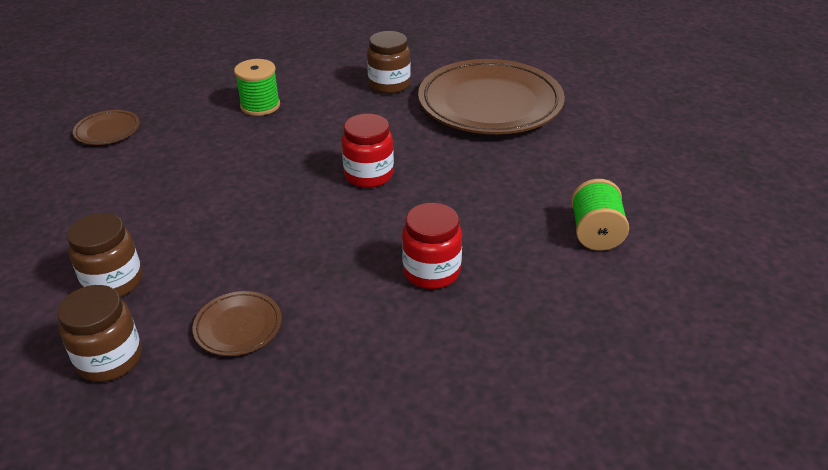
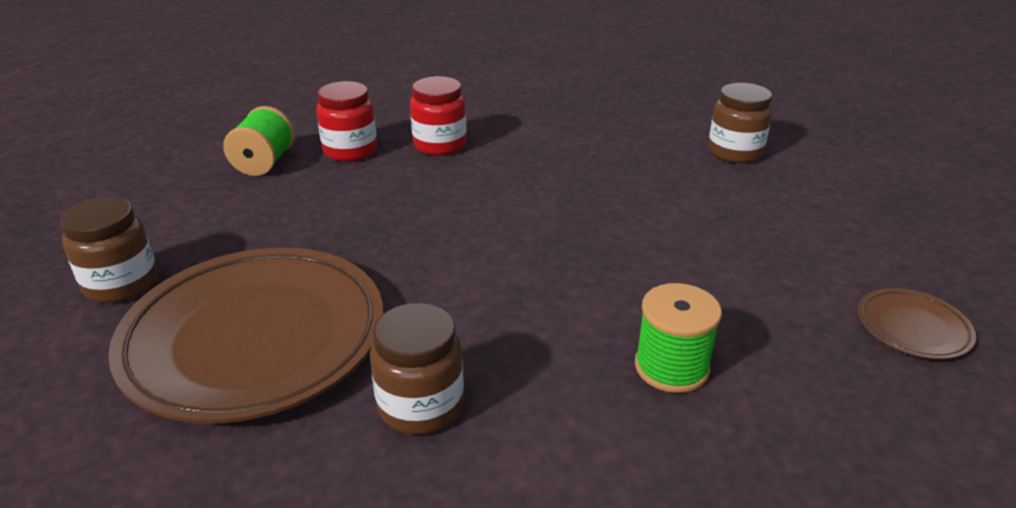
camera: 175 degrees left, 5 degrees down
(110, 359) = (699, 112): brown jar -> brown jar (121, 284)
(238, 327) = (607, 122): brown plate -> none
(369, 175) = (486, 232): red jar -> red jar (350, 151)

